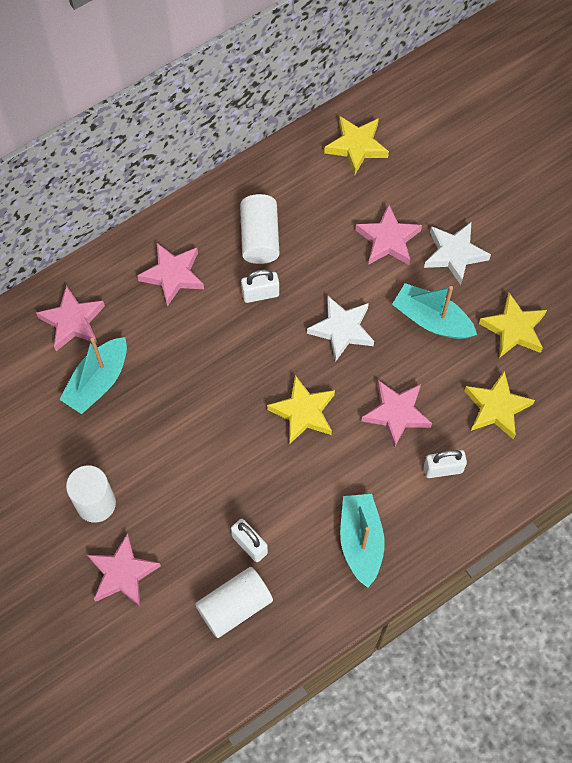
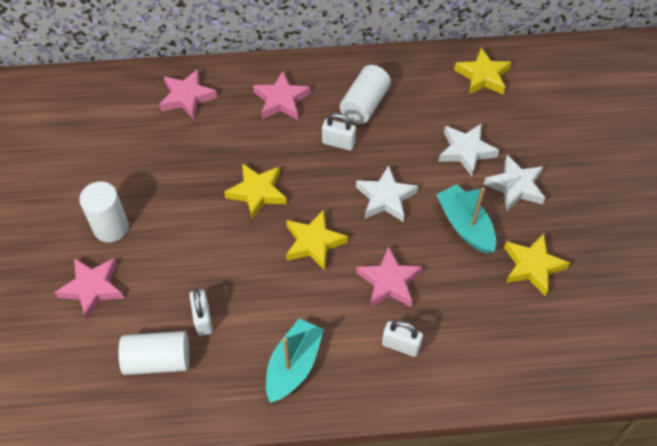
camera: 30 degrees right, 10 degrees down
(98, 381) = (175, 145): turquoise boat -> none
(388, 240) = (466, 151): pink star -> white star
(496, 407) = (479, 320): yellow star -> yellow star (257, 192)

